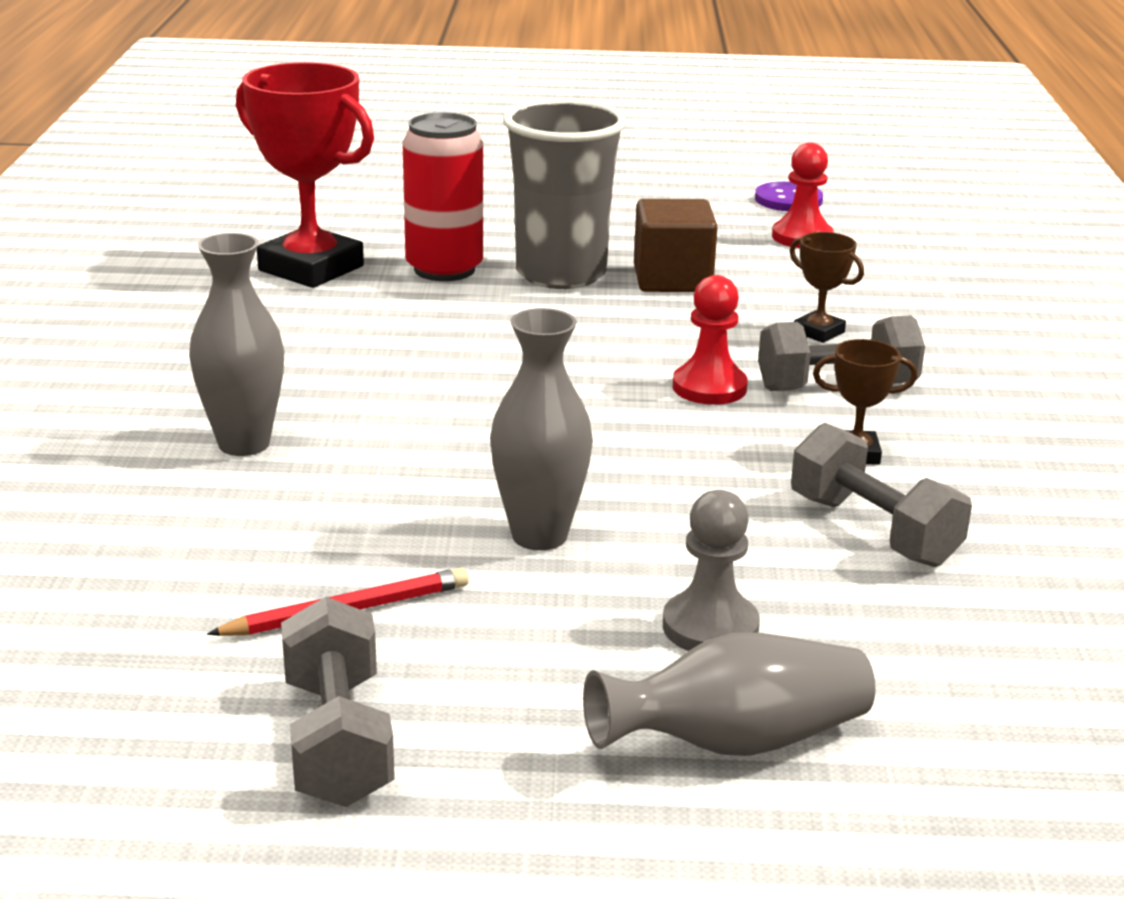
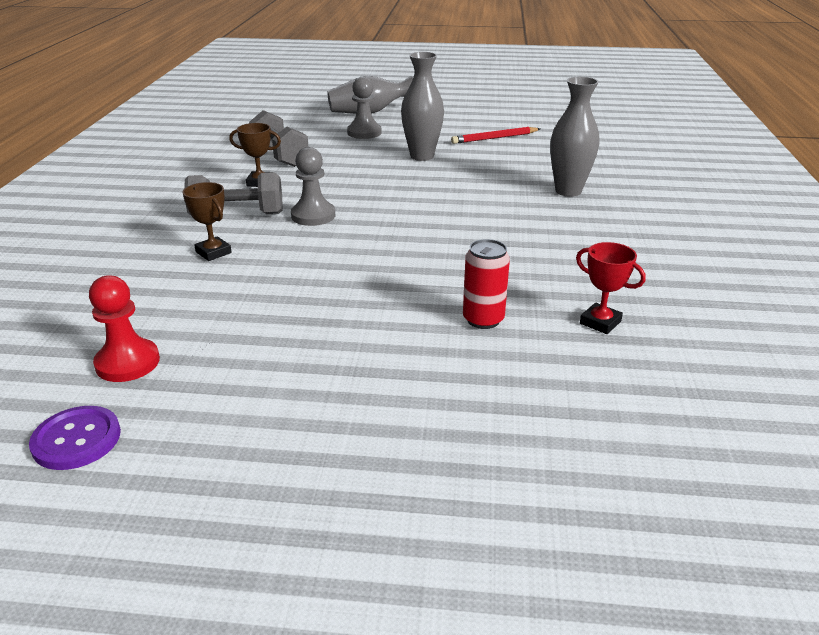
camera: 175 degrees left, 5 degrees up
(311, 268) = (600, 322): red trophy -> red trophy, size x0.46
(337, 741) = (488, 114): grey dumbbell -> none
(444, 269) = (483, 319): red can -> red can, size x0.61
(561, 274) = (382, 312): grey cup -> none
(672, 279) = (289, 305): brown cube -> none
(709, 387) = (313, 216): red pawn -> grey pawn

